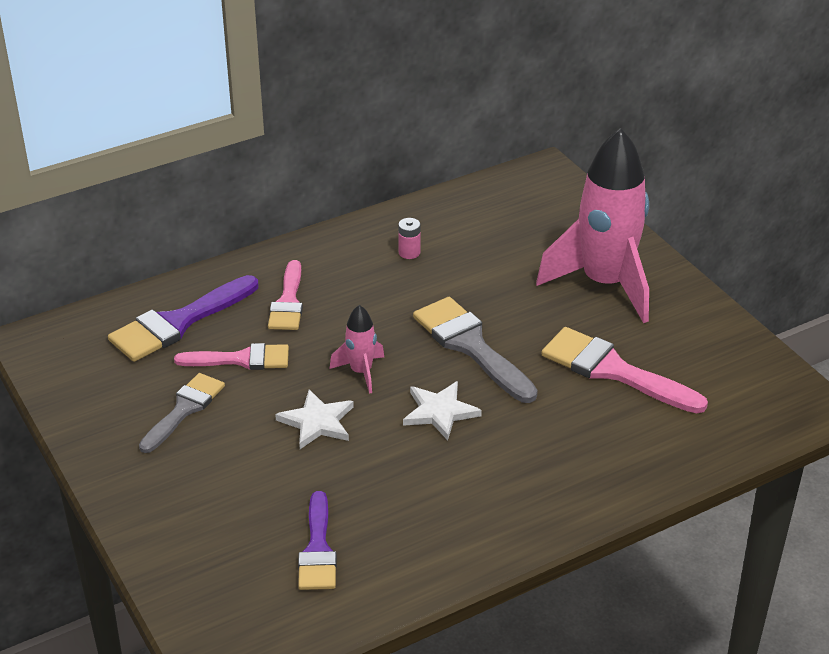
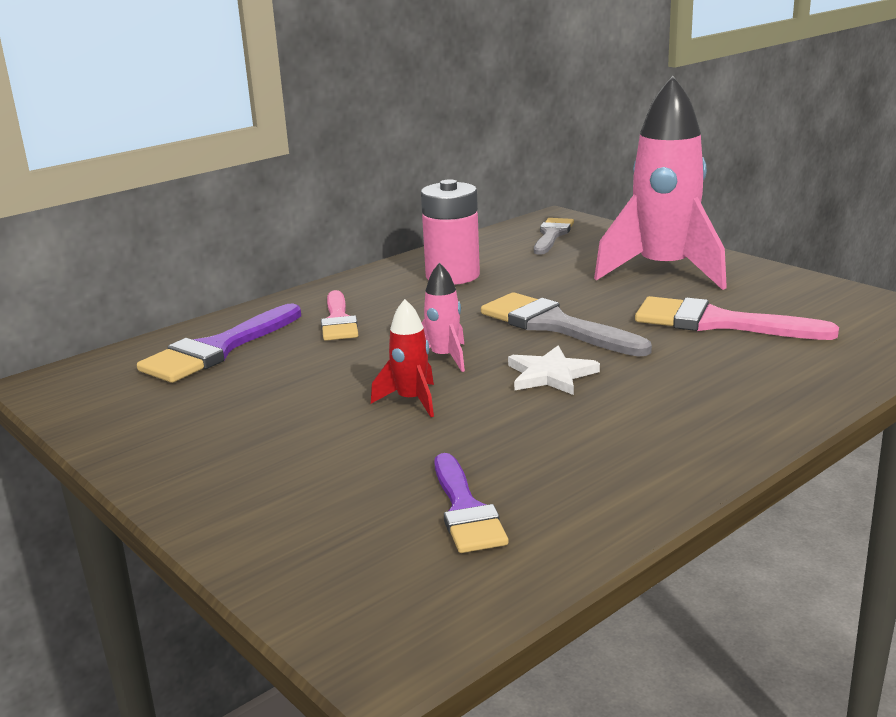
camera: 10 degrees left, 15 degrees down
(184, 409) = (245, 412): grey brush -> grey brush (552, 235)
(241, 359) = (301, 366): pink brush -> none
(317, 422) = (411, 401): white star -> red rocket
(409, 252) = (452, 276): pink battery -> pink battery, size x2.36

